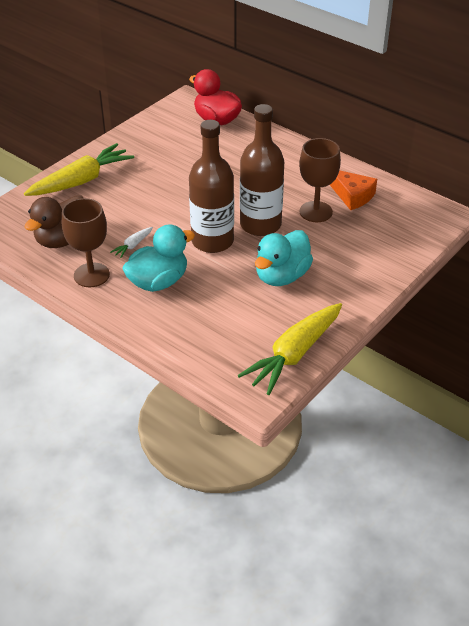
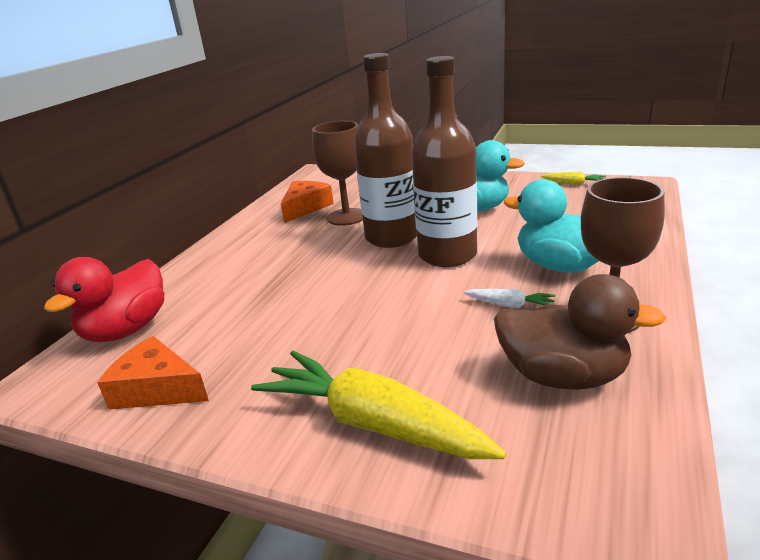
camera: 105 degrees left, 15 degrees down
(154, 129) = (157, 389): none -> orange cheese
(294, 354) = (573, 184): yellow carrot -> yellow carrot, size x0.43

